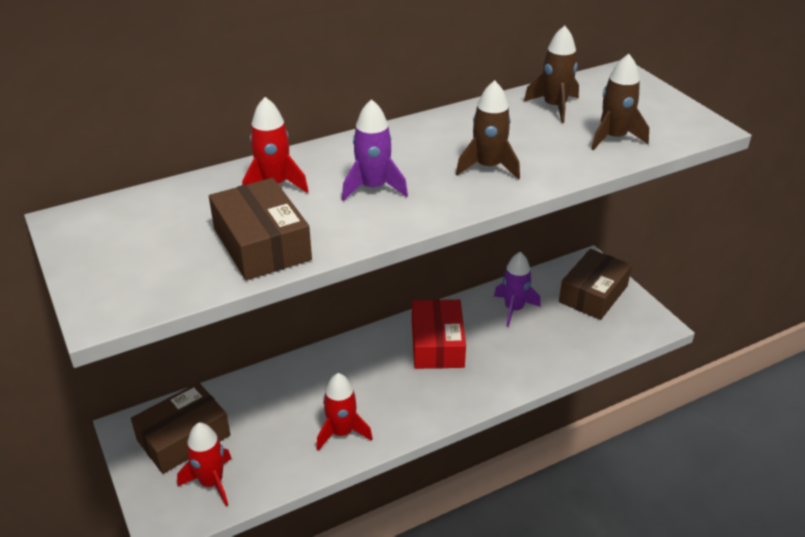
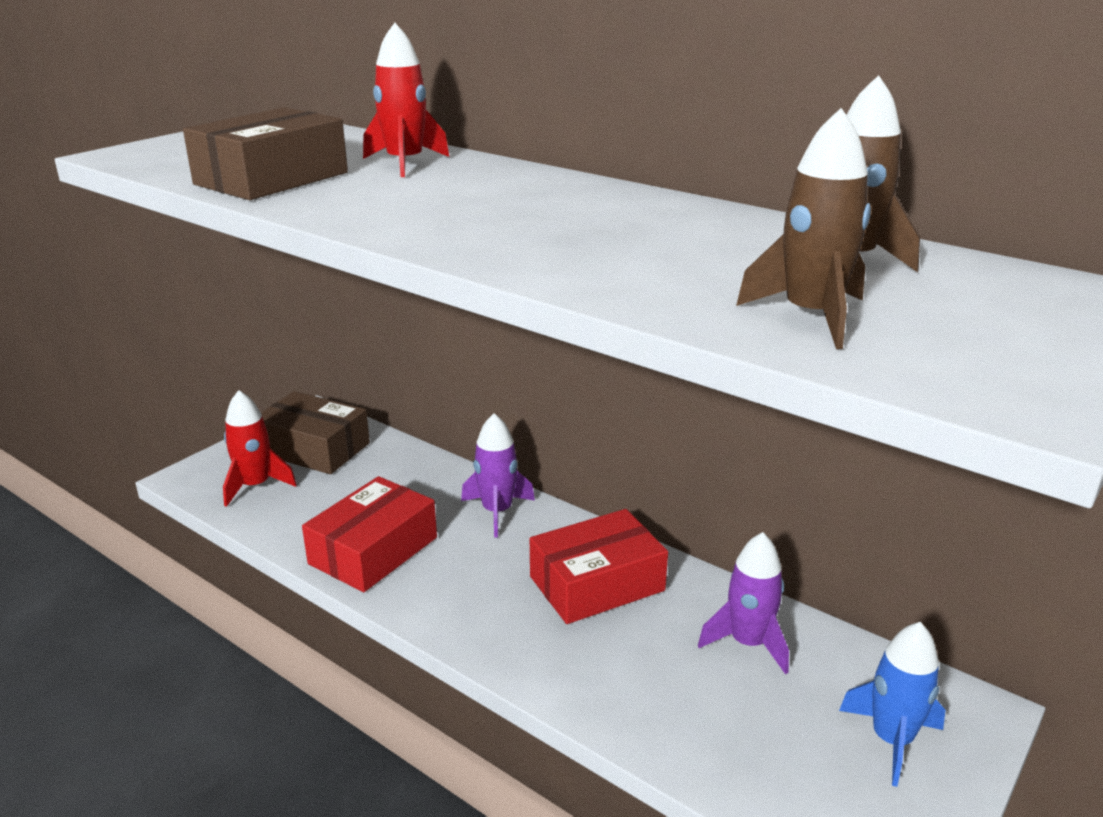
camera: 65 degrees right, 10 degrees down
(342, 432) = (373, 550): red rocket -> red box
(373, 188) = (443, 200): purple rocket -> purple rocket (497, 512)
(488, 167) = (574, 245): brown rocket -> none
(593, 294) = (891, 740): brown box -> blue rocket

